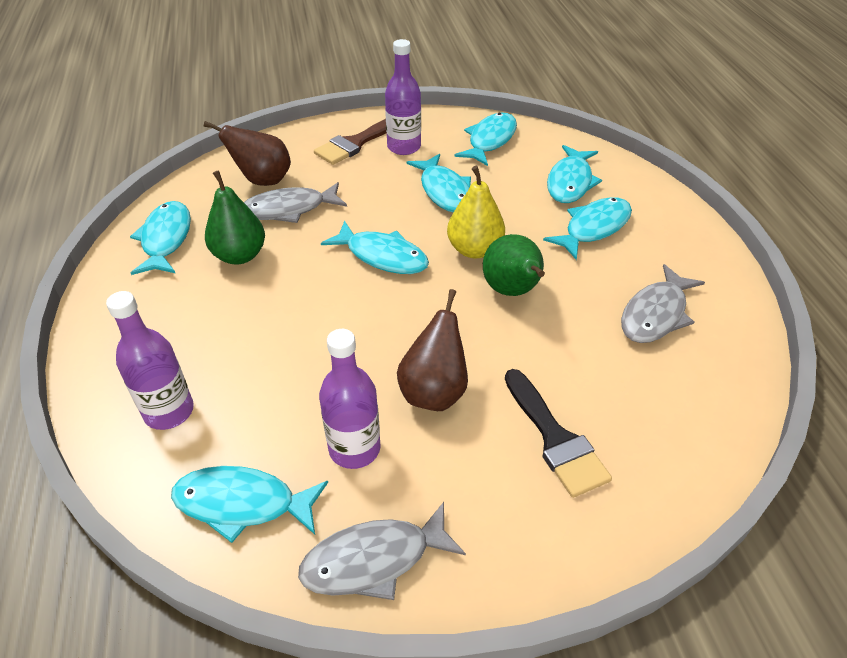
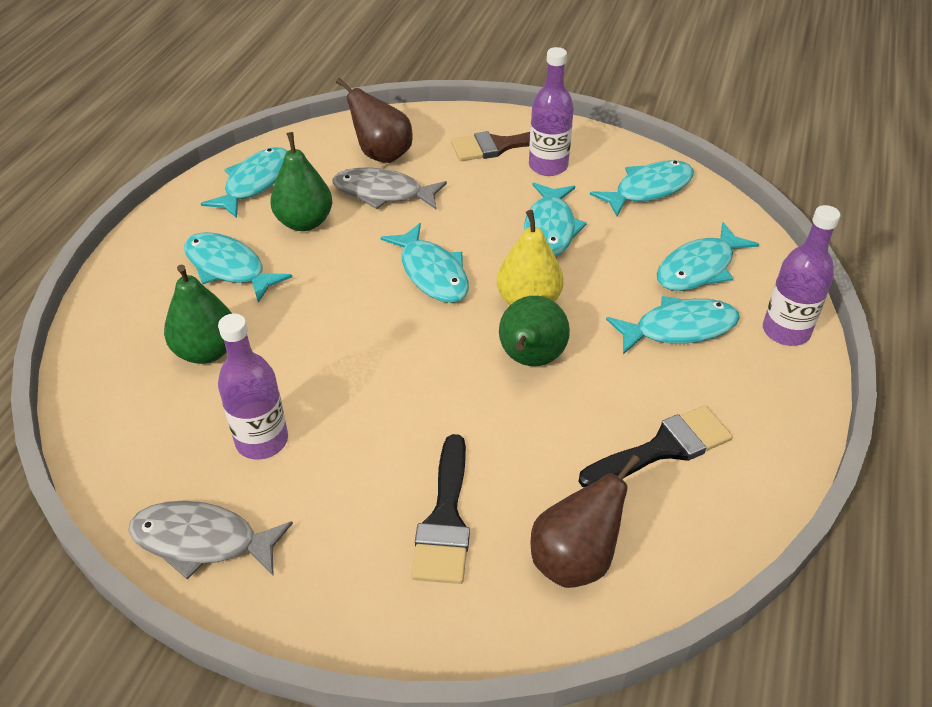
camera: 30 degrees right, 0 degrees up
(169, 411) = (144, 339): purple bottle -> purple bottle (785, 331)
(239, 396) = (206, 351): none -> green pear
(242, 503) = (140, 442): turquoise fish -> turquoise fish (228, 268)
(434, 391) = (371, 423): brown pear -> brown pear (575, 559)
(655, 314) = (663, 448): grey fish -> black brush

